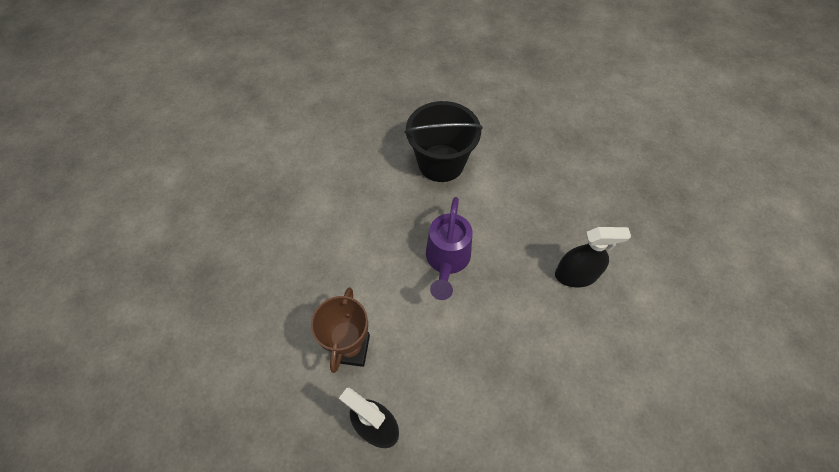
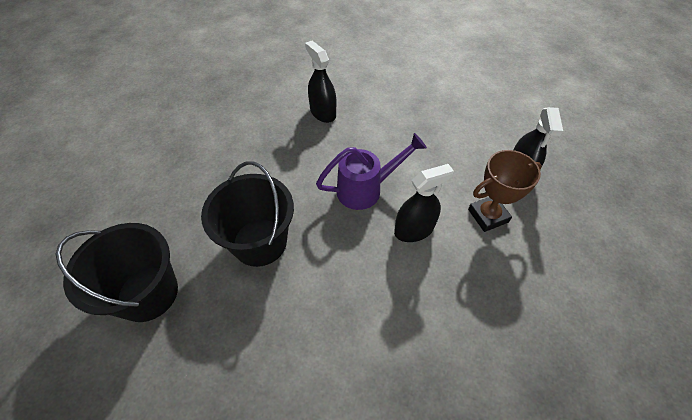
camera: 120 degrees left, 5 degrees down
(380, 274) = (414, 230): none -> black spray bottle
(440, 94) = (148, 293): none -> black bucket

